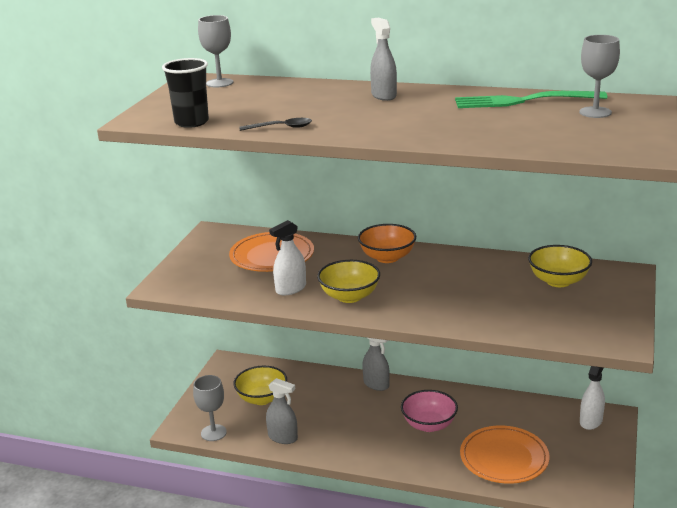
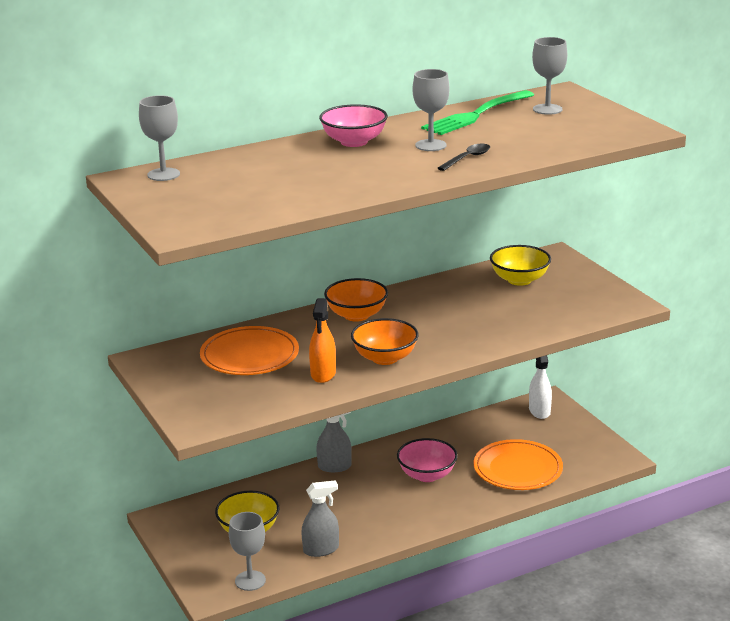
camera: 45 degrees left, 0 degrees up
(191, 122) = (240, 216): black cup -> none
(281, 127) = (337, 195): black spoon -> black spoon (467, 158)
(291, 289) = (323, 374): white spray bottle -> orange spray bottle
(349, 296) = (385, 358): yellow bowl -> orange bowl
(383, 95) = (354, 142): grey spray bottle -> pink bowl
(431, 113) = (430, 145): none -> grey goblet

